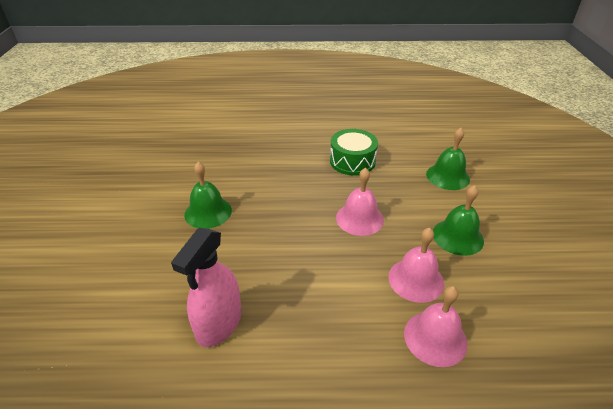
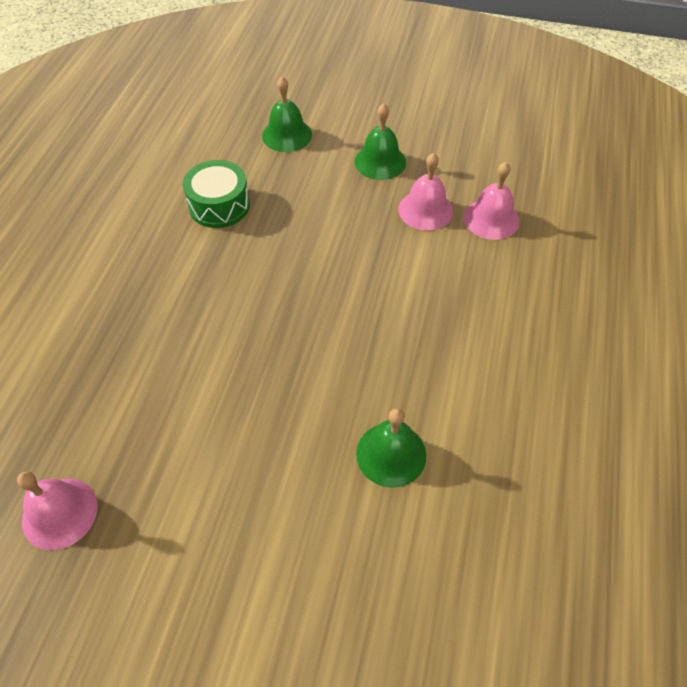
camera: 75 degrees left, 15 degrees up
(208, 212) = (257, 373): green bell -> green bell (391, 454)
(219, 323) = (441, 378): pink spray bottle -> none
(359, 218) = (326, 227): pink bell -> pink bell (59, 513)

